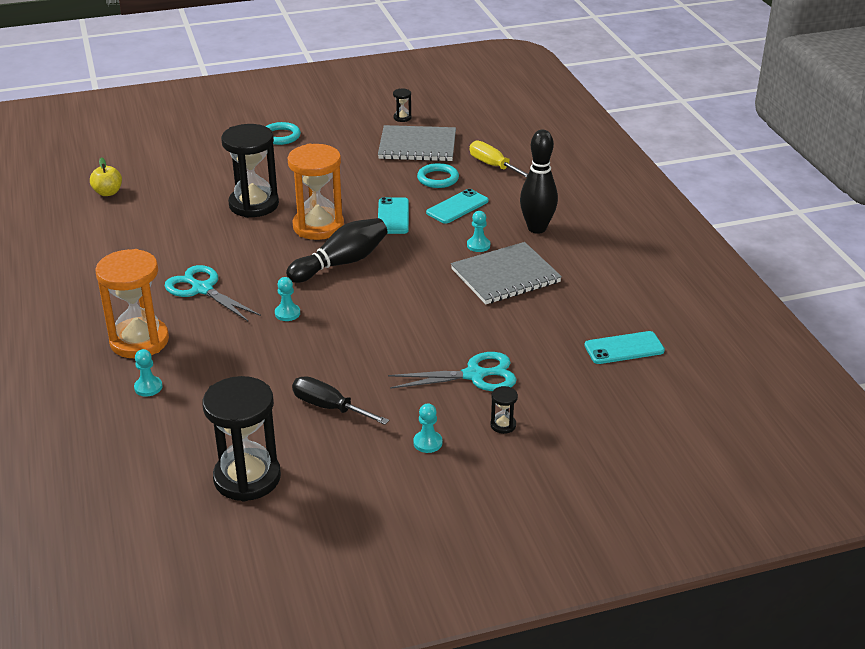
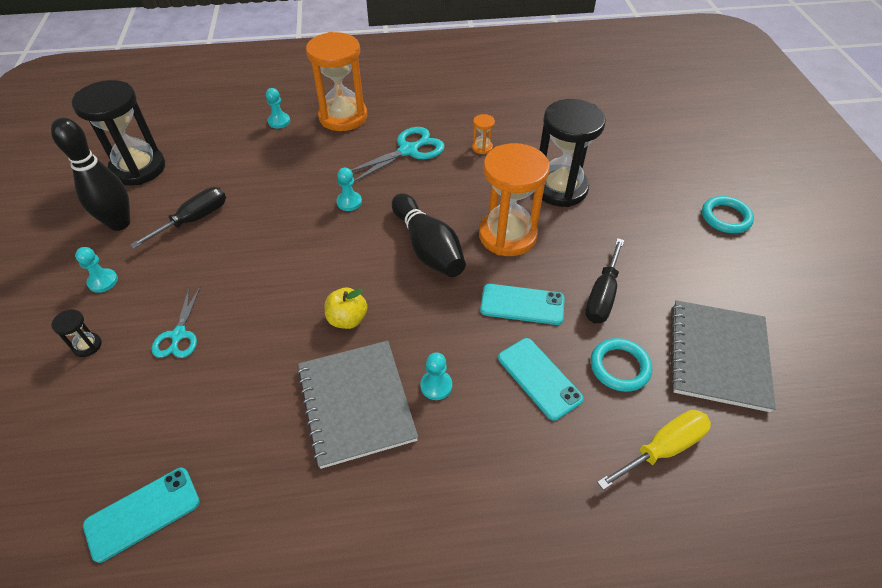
camera: 100 degrees right, 15 degrees up
(108, 192) = (590, 97): yellow apple -> yellow apple (347, 319)
(195, 247) = (482, 147): none -> orange hourglass
(375, 185) = (602, 295): none -> black screwdriver
(402, 118) = (809, 349): black hourglass -> none
(474, 375) = (179, 335): turquoise scissors -> turquoise scissors, size x0.65
(537, 228) = (467, 471): black bowling pin -> black bowling pin (119, 223)
(624, 348) = (143, 513): turquoise phone -> turquoise phone turned 60 degrees clockwise

